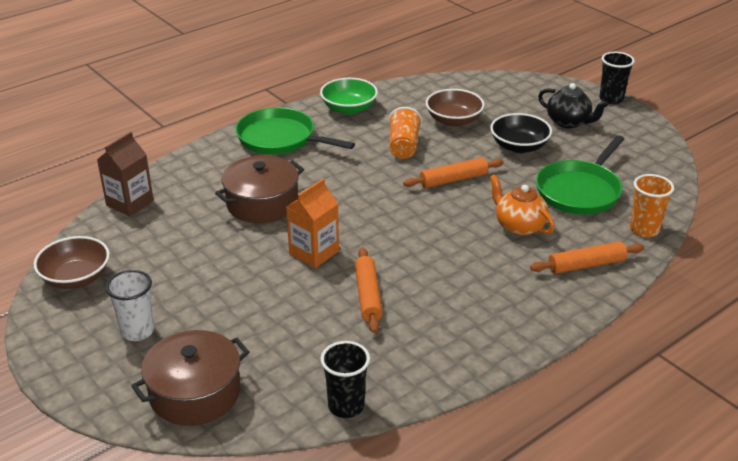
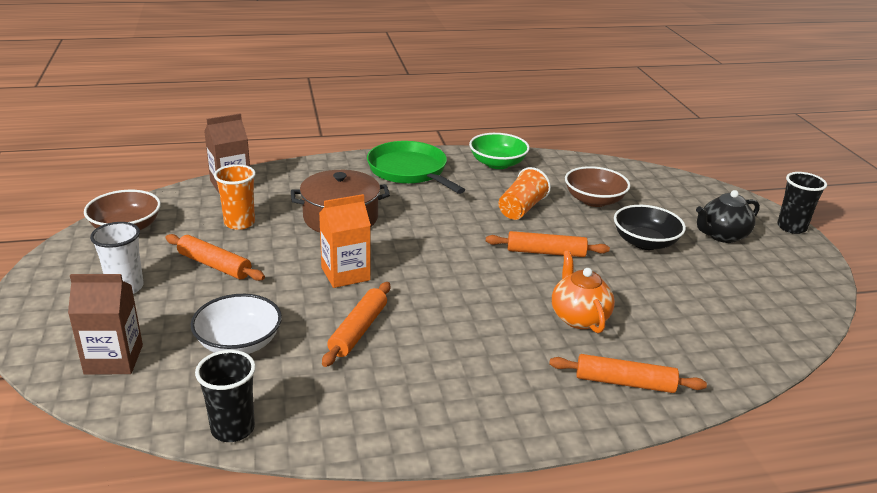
camera: 25 degrees right, 5 degrees down
(195, 283) = (215, 265): none -> orange rolling pin
(195, 393) = (114, 359): brown pot -> brown carton
(284, 341) = (239, 343): none -> white bowl
(568, 122) = (722, 235): black teapot -> black teapot turned 90 degrees clockwise
(579, 191) = (680, 305): green pan -> none
(644, 229) = (729, 369): orange cup -> orange cup (239, 223)

